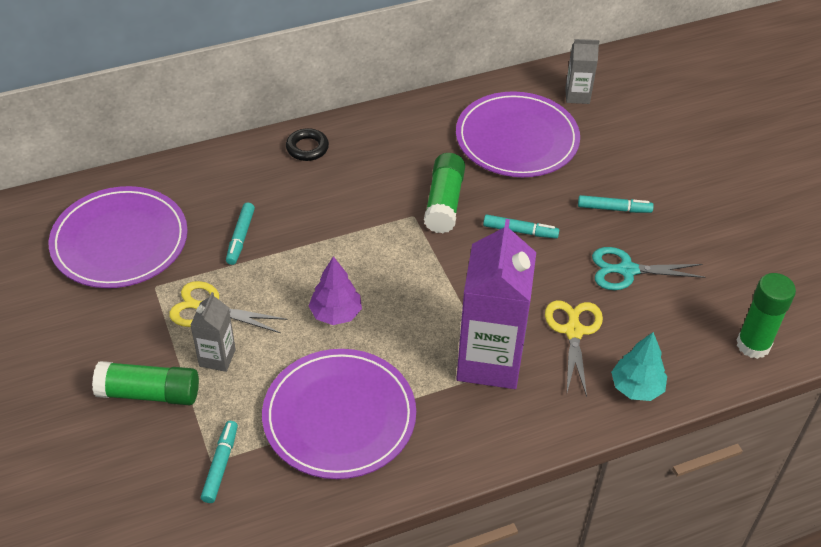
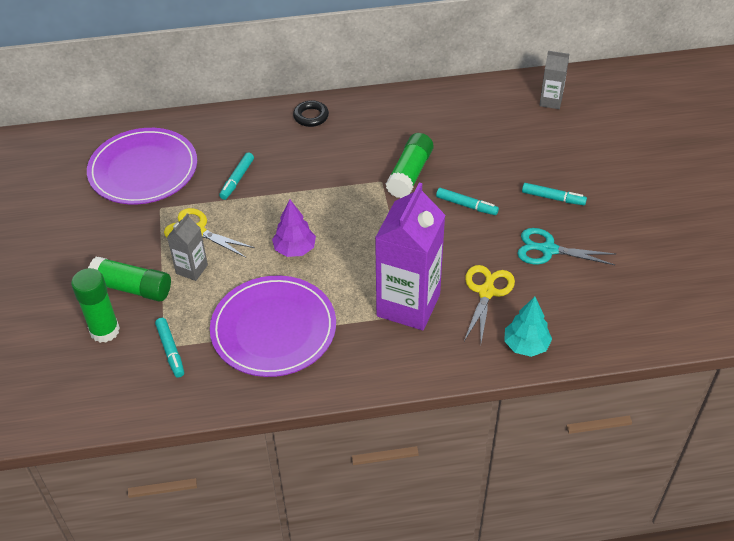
camera: 15 degrees right, 0 degrees up
(220, 465) = (170, 350): turquoise marker -> turquoise marker turned 135 degrees clockwise
(517, 139) = (487, 130): purple plate -> none
(753, 345) = (640, 326): green glue stick -> green glue stick (105, 331)

